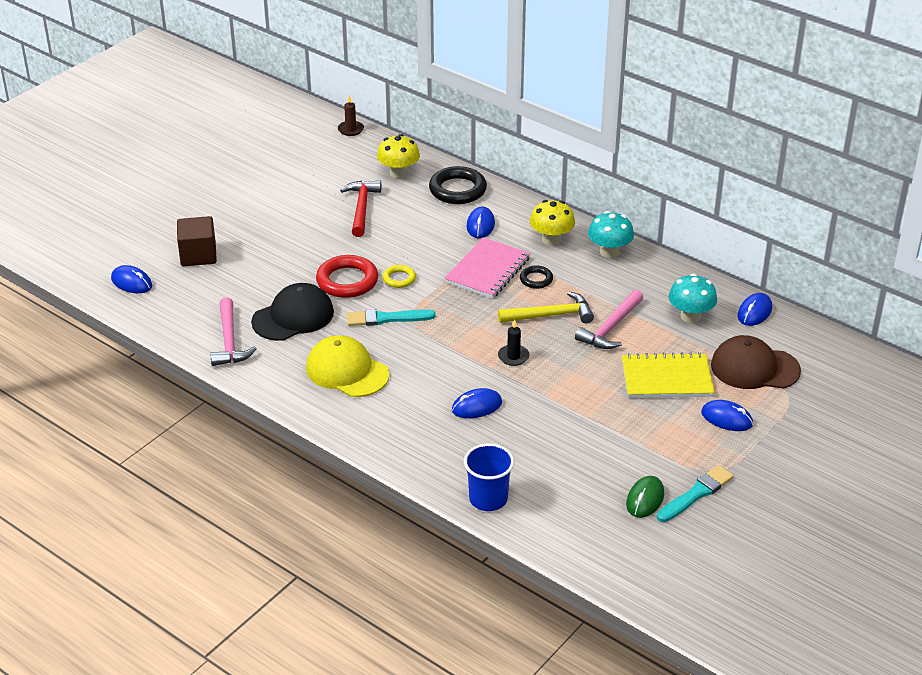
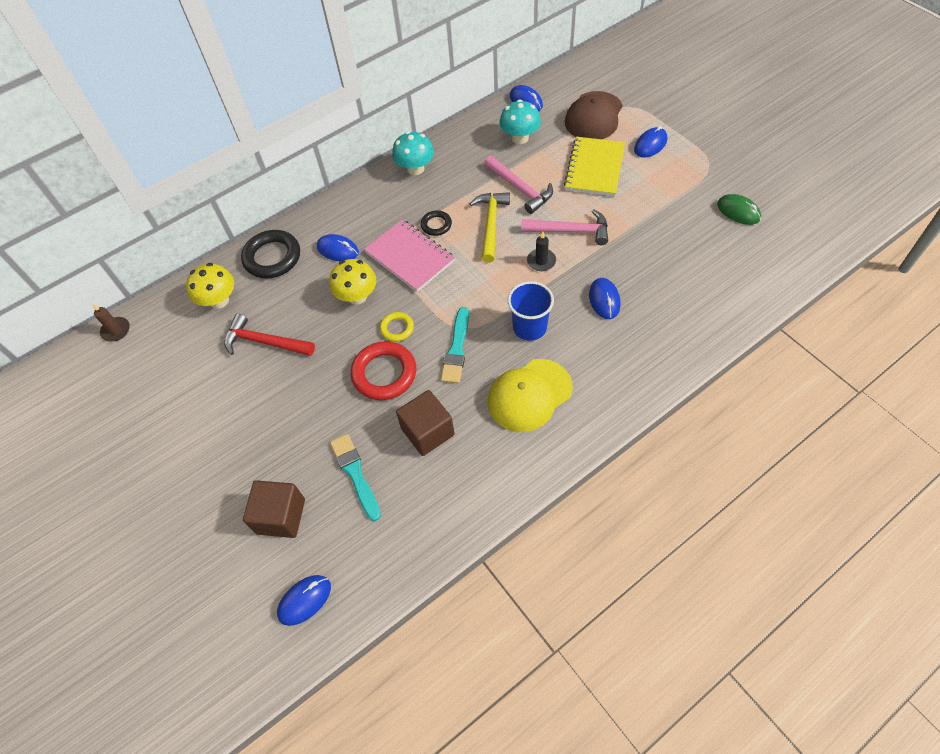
camera: 70 degrees left, 20 degrees up
(229, 341) = (450, 500): pink hammer -> pink hammer (570, 231)
(293, 317) = (428, 432): black cap -> brown cube
(488, 499) = (728, 313): blue cup -> blue cup (529, 327)
(551, 239) = (382, 203): yellow mushroom -> yellow mushroom (357, 296)
(696, 494) = (735, 180): turquoise brush -> turquoise brush (355, 474)

